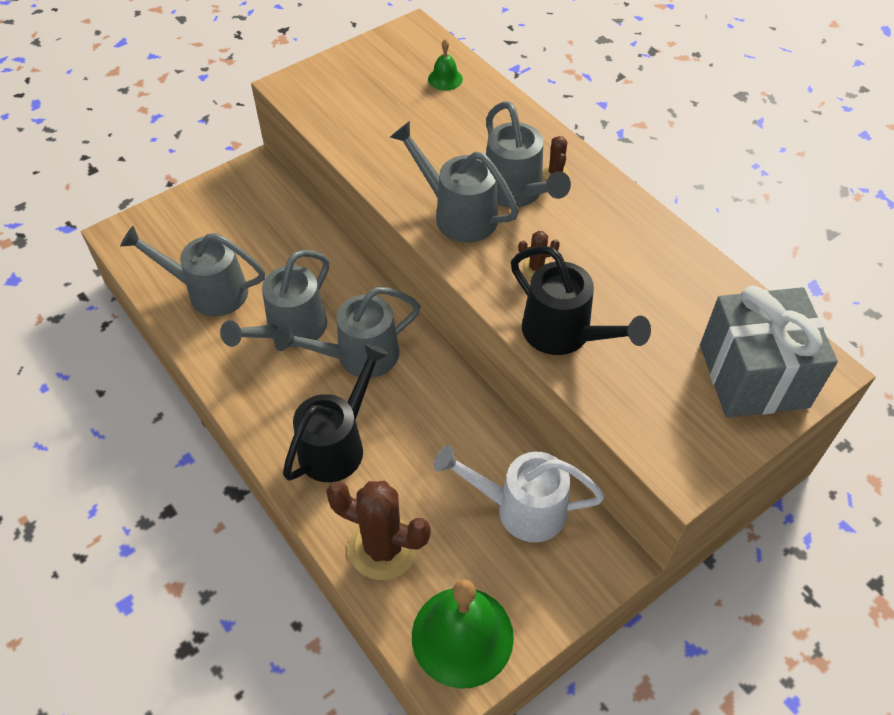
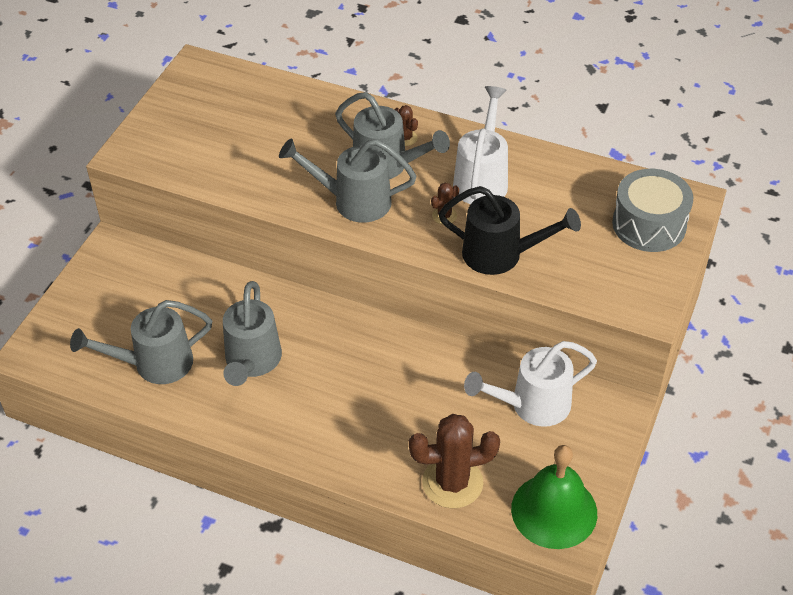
camera: 30 degrees left, 5 degrees down
(338, 444) = (360, 428): black watering can -> none
(358, 356) = (325, 356): grey watering can -> none
(445, 79) = (257, 97): green bell -> none
(603, 246) = (482, 179): none -> white watering can
(753, 376) = (649, 225): grey gift -> grey drum

